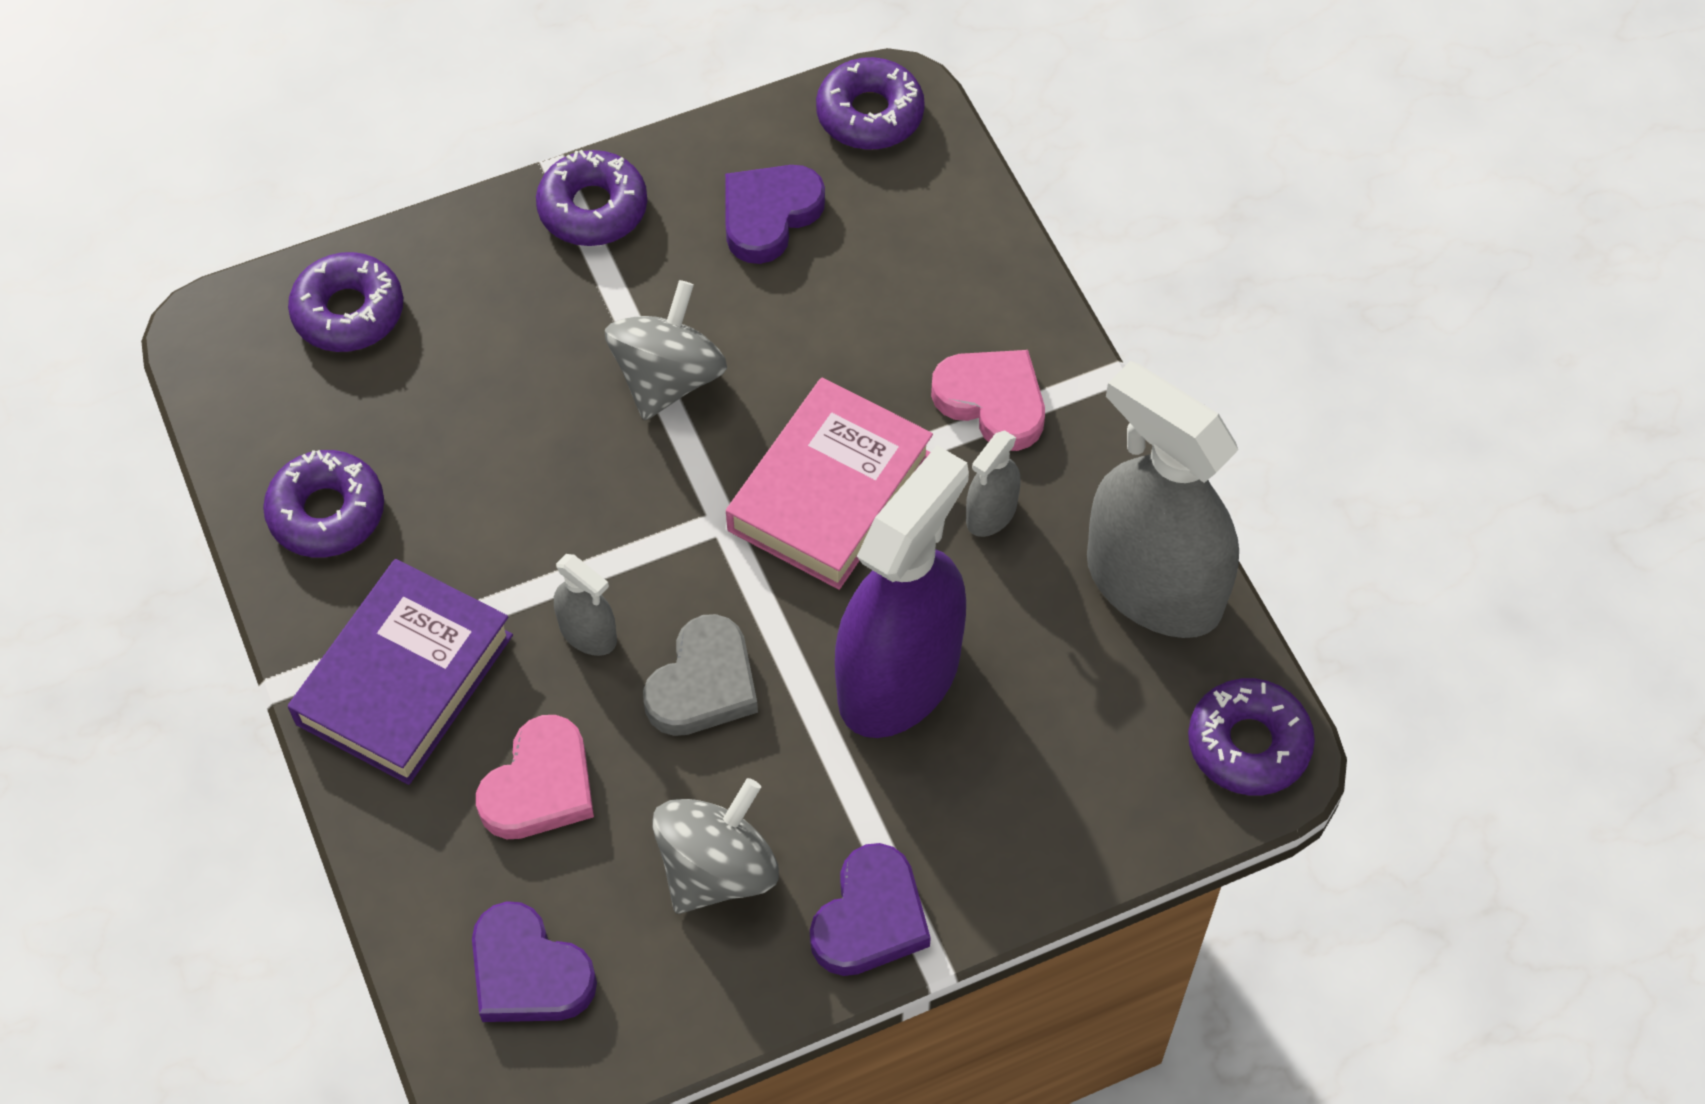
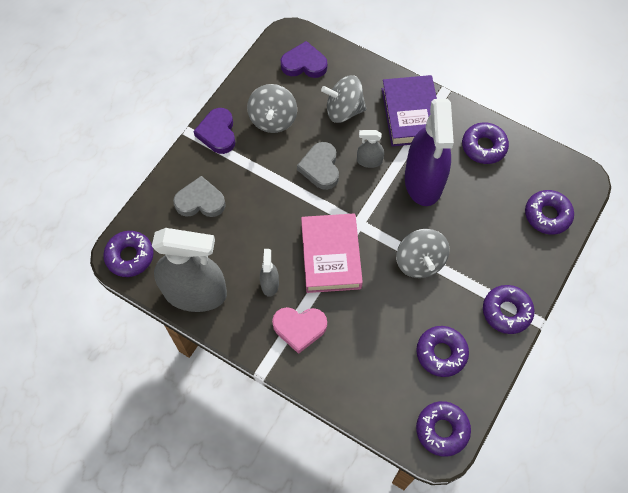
camera: 145 degrees right, 5 degrees up
(540, 786) = (344, 110): pink heart -> grey spinning top
(769, 215) = (441, 353): purple heart -> purple donut
(899, 677) = (260, 208): purple spray bottle -> purple spray bottle (423, 181)
(1019, 774) = (200, 201): none -> grey heart

